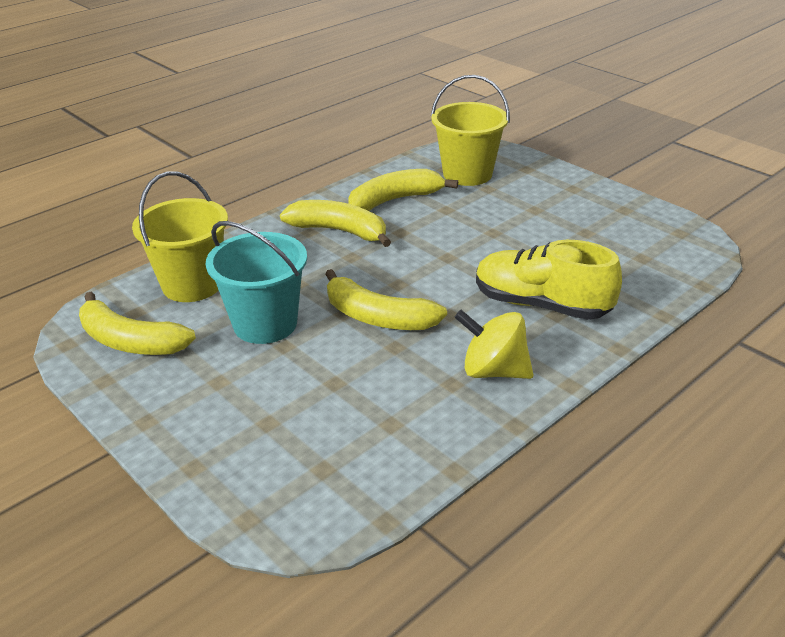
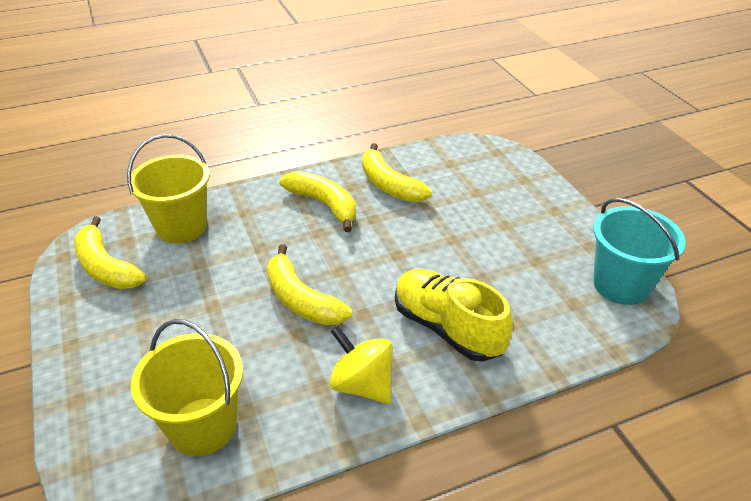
camera: 20 degrees right, 5 degrees up
(265, 324) = (211, 280): turquoise bucket -> turquoise bucket (621, 285)
(395, 200) = (389, 185): yellow banana -> yellow banana turned 120 degrees counterclockwise
(467, 174) = (467, 173): yellow bucket -> yellow bucket (203, 426)

